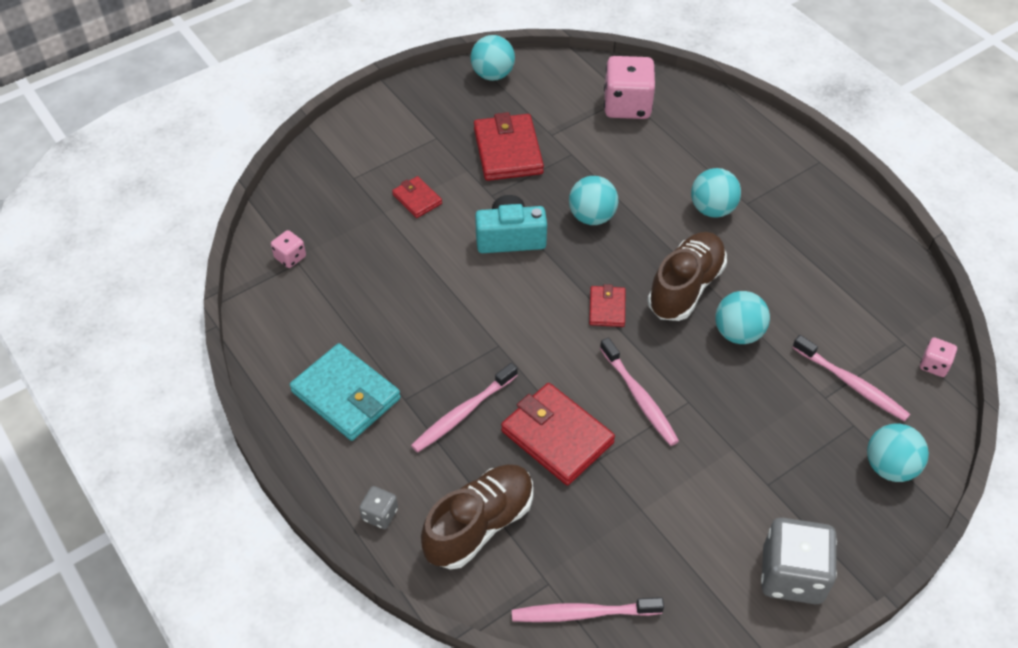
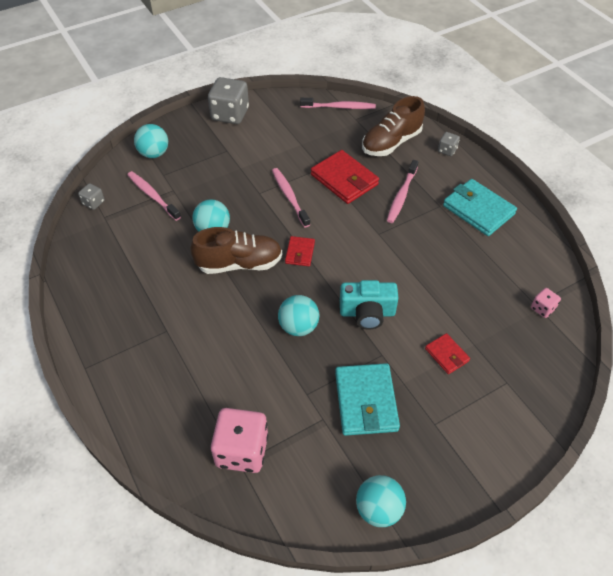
camera: 175 degrees left, 0 degrees up
(463, 413) = (402, 195): pink toothbrush -> pink toothbrush turned 150 degrees clockwise
(508, 151) = (366, 401): red wallet -> turquoise wallet
(685, 287) = (239, 263): brown shoe -> brown shoe turned 135 degrees counterclockwise
(712, 209) = (197, 326): turquoise ball -> none
(934, 365) = (93, 203): pink dice -> grey dice

